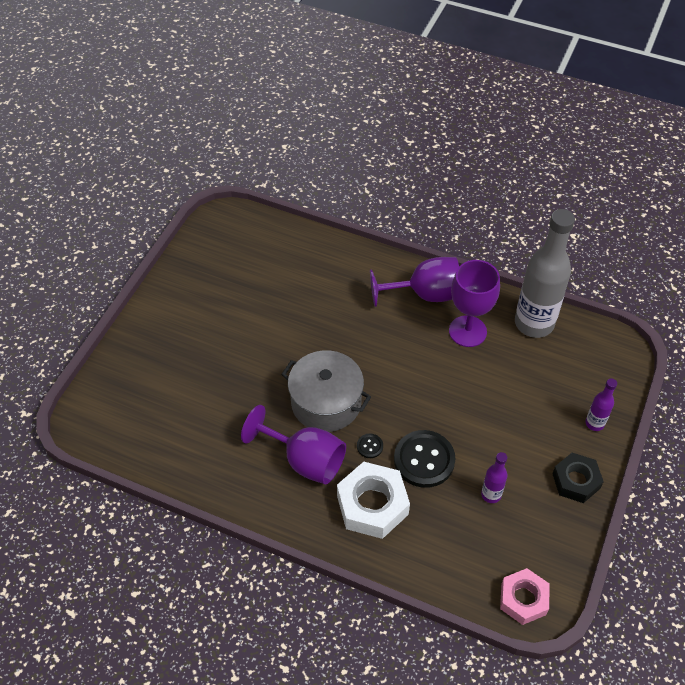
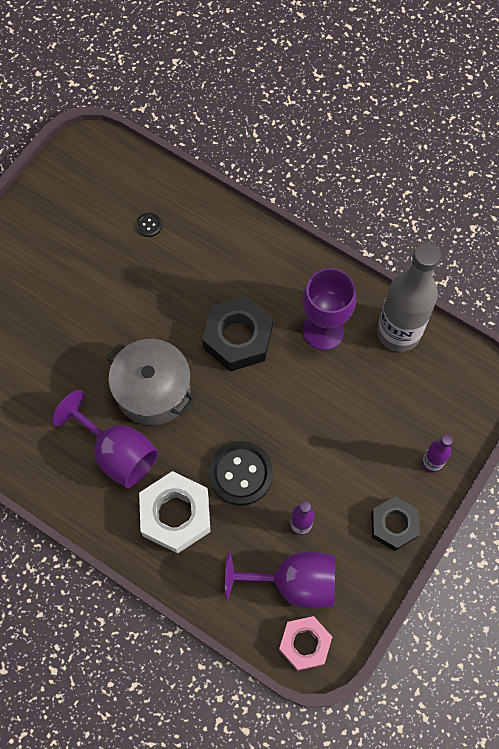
camera: 10 degrees right, 15 degrees up
(370, 446) = (187, 448): black button -> black button (149, 225)
(393, 348) = (238, 338): none -> black nut
(425, 294) = (288, 277): purple goblet -> purple goblet (294, 582)

